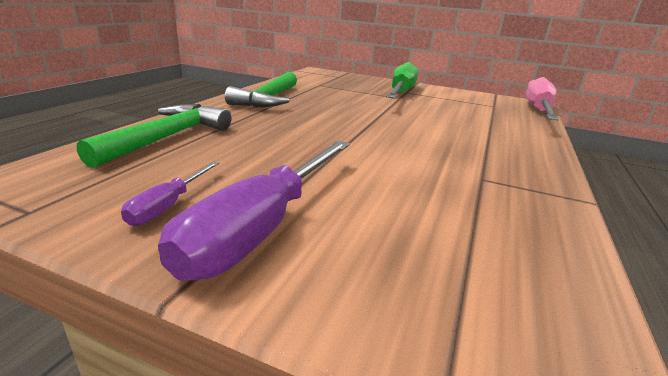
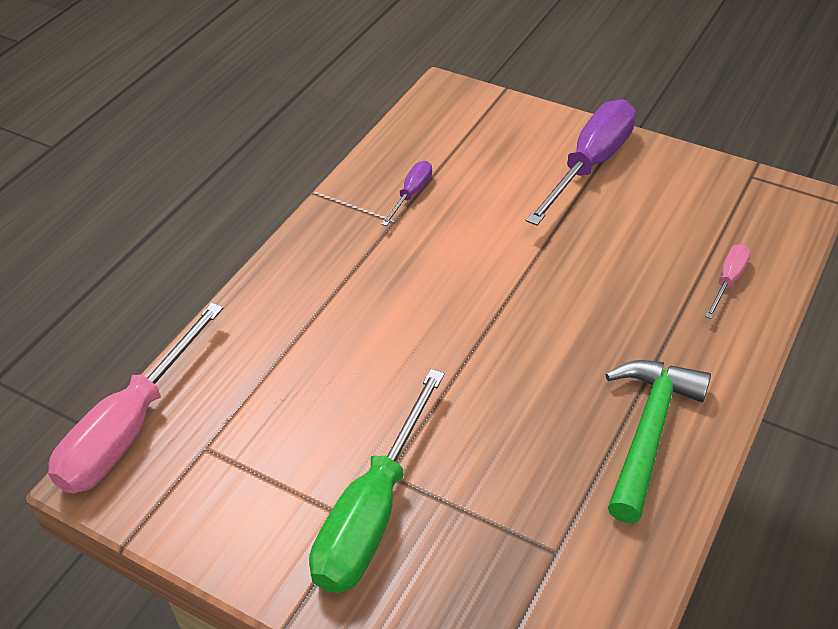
camera: 170 degrees left, 20 degrees up
(167, 138) = (728, 280): green hammer -> pink screwdriver
(168, 205) = (663, 182): purple screwdriver -> purple screwdriver (411, 194)

